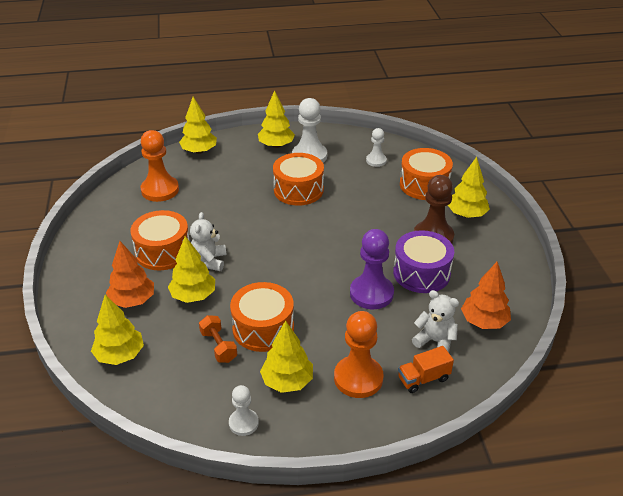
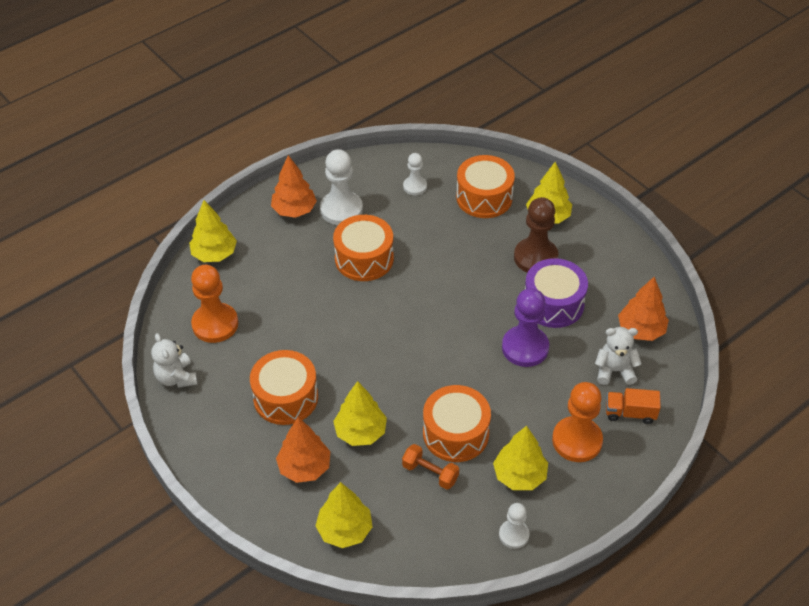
camera: 30 degrees left, 10 degrees up
(209, 261) = (343, 386): white teddy bear -> white teddy bear (176, 377)
(276, 145) = (294, 210): yellow tree -> orange tree
(423, 378) = (630, 413): orange truck -> orange truck turned 60 degrees clockwise

